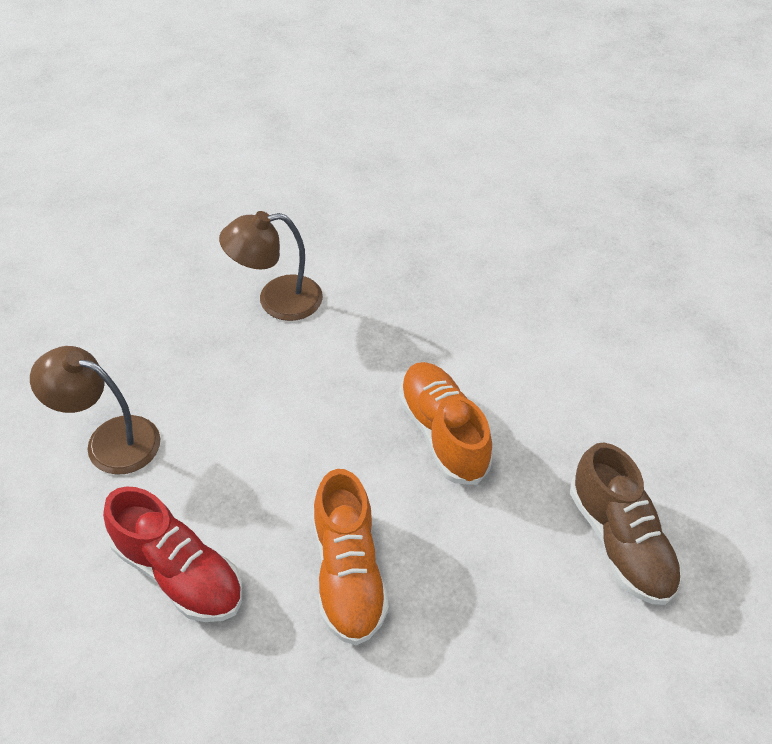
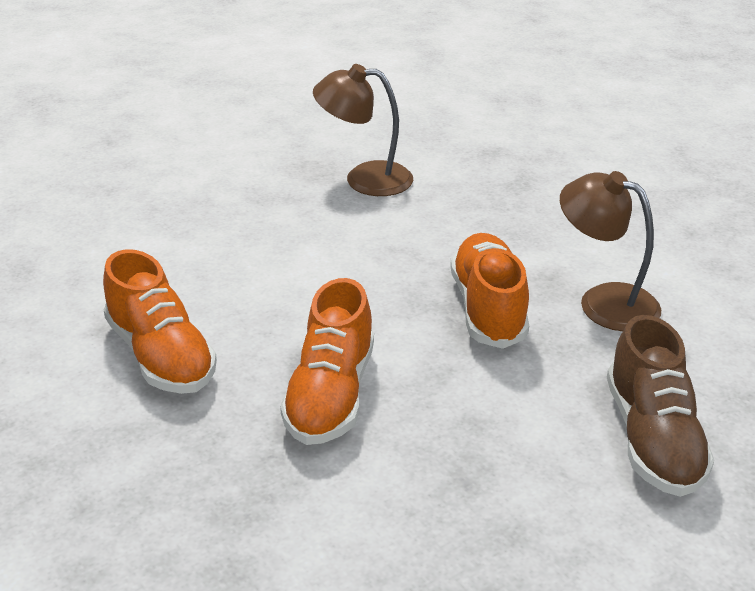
camera: 20 degrees right, 15 degrees down
(109, 440) = (149, 247): brown lamp -> brown lamp (604, 301)
(179, 572) = (161, 356): red shoe -> orange shoe

